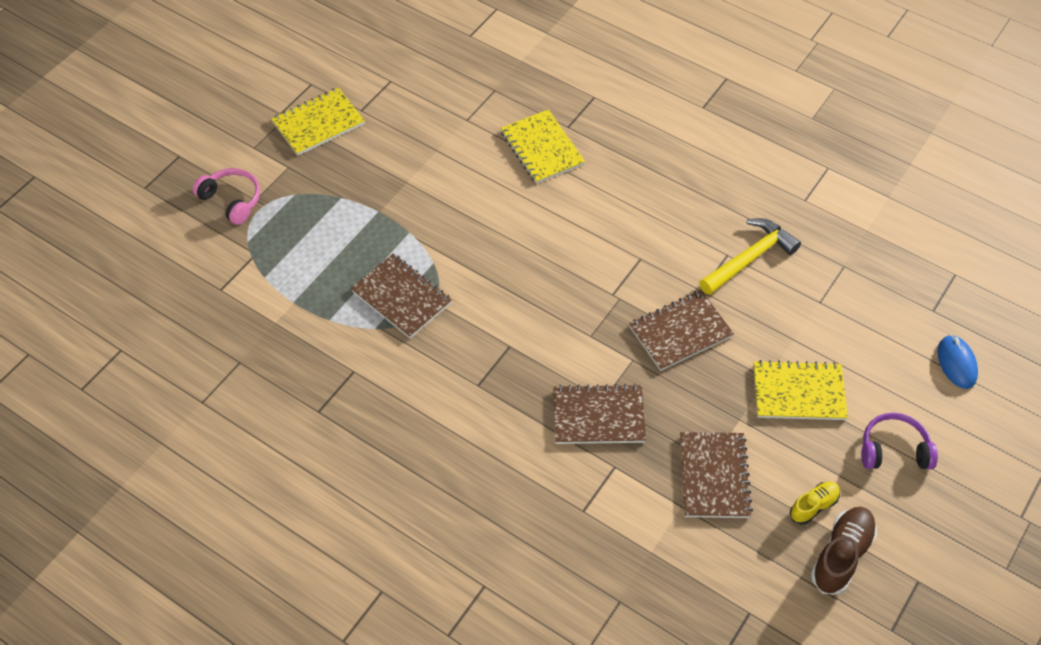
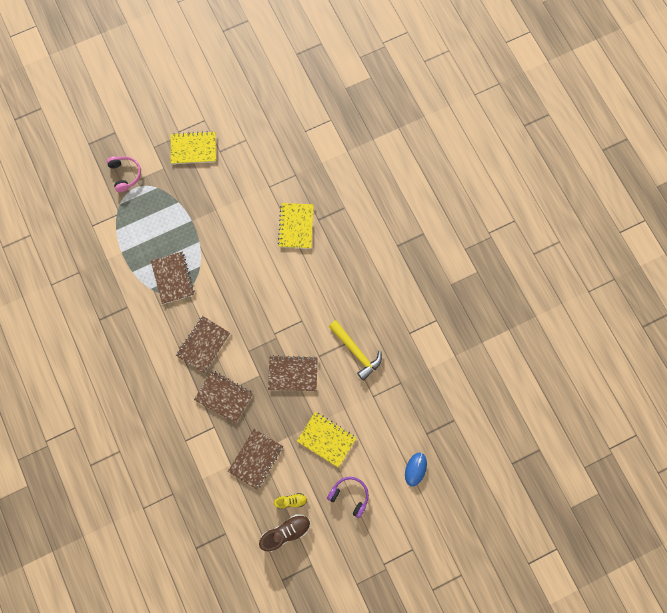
camera: 30 degrees right, 20 degrees up
(514, 362) = (203, 344): none -> brown notebook
(749, 258) = (356, 352): yellow hammer -> yellow hammer turned 60 degrees clockwise

